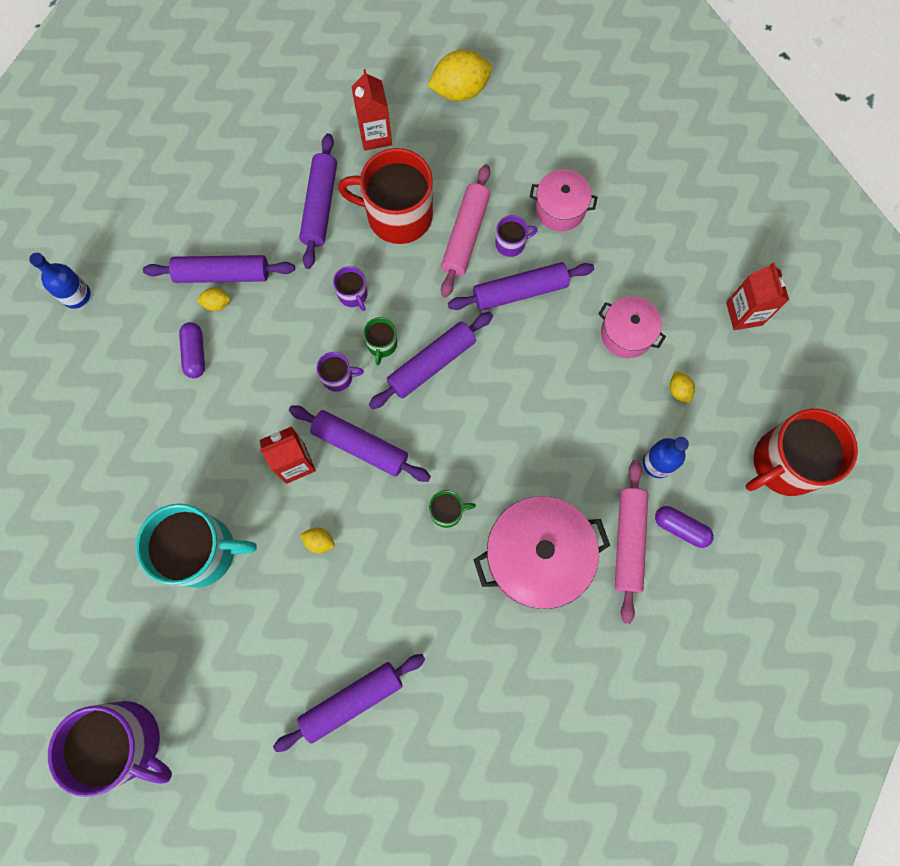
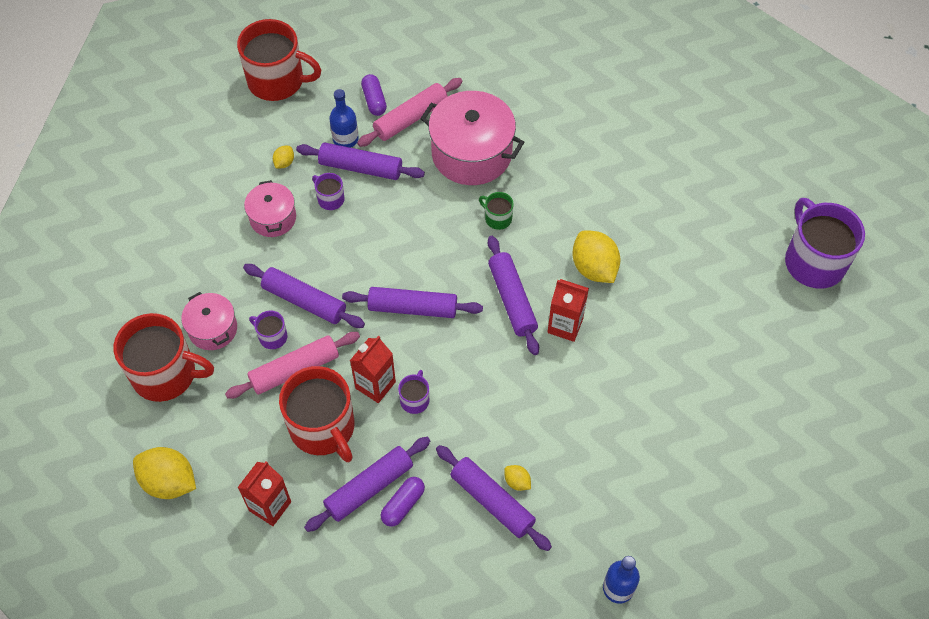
camera: 135 degrees left, 15 degrees down
(195, 353) = (566, 459): purple capsule -> purple capsule (403, 505)
(202, 551) = (675, 325): turquoise mug -> none
(319, 541) = (594, 268): yellow lemon -> yellow lemon, size x2.12
(338, 377) = (482, 354): purple mug -> purple mug (330, 199)
(351, 700) = (655, 174): purple rolling pin -> purple rolling pin (360, 167)
(382, 344) = (431, 349): green mug -> none
(551, 150) = (166, 374): none -> red mug
(744, 314) = (191, 167): red carton -> red carton (375, 385)

